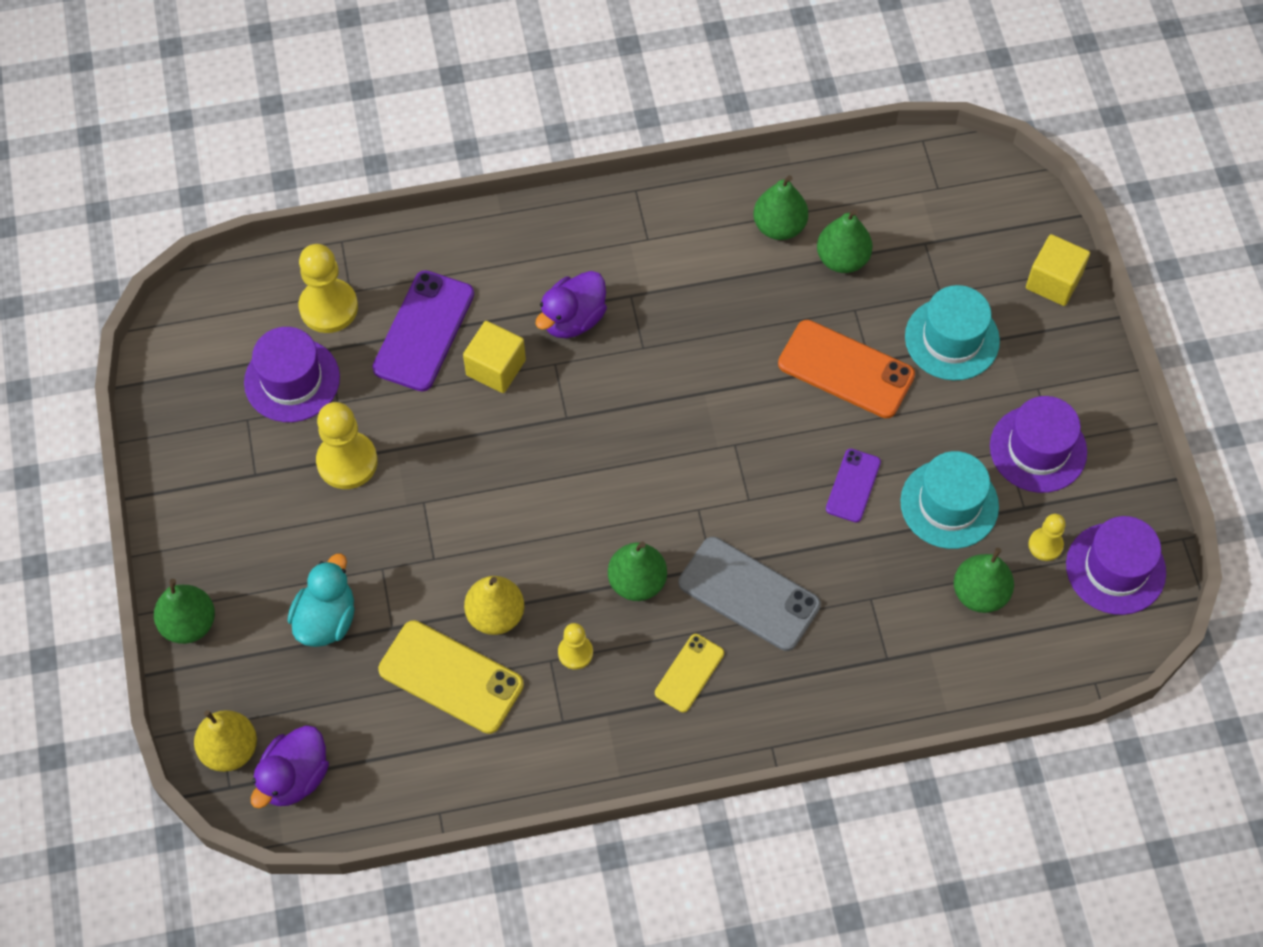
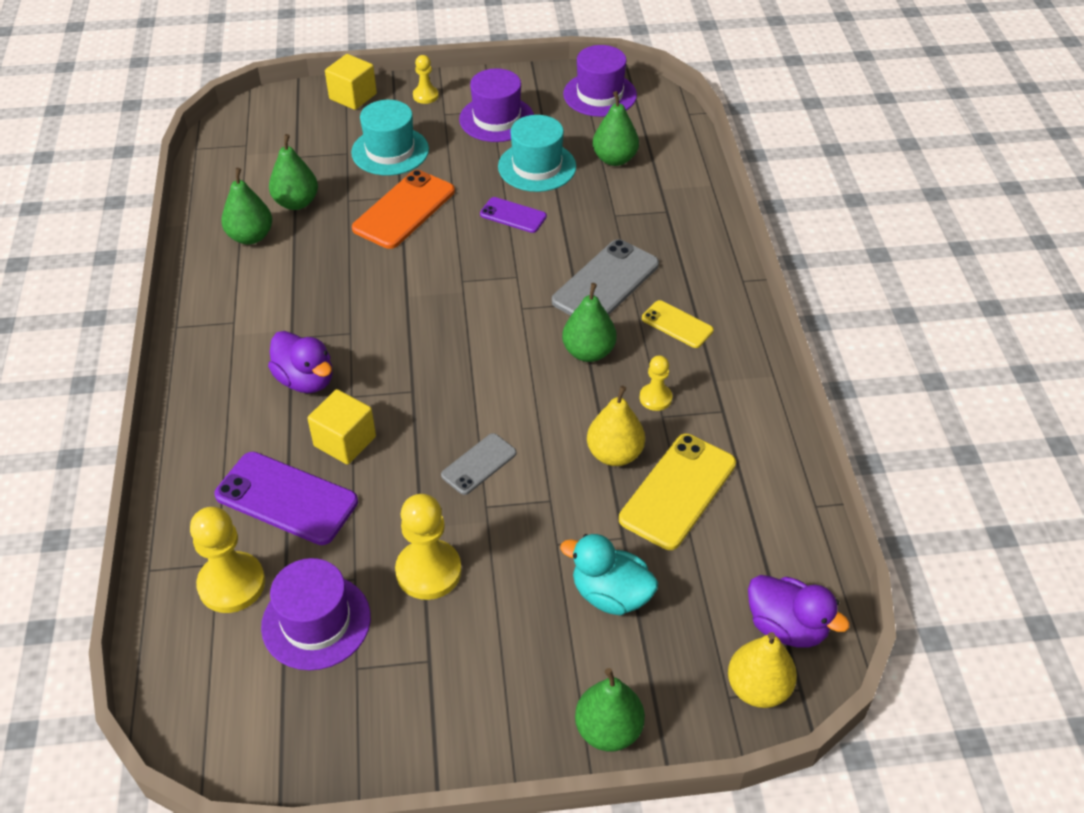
camera: 85 degrees left, 15 degrees down
(474, 490) = (479, 464): none -> grey phone
(1045, 545) = (577, 124): yellow pawn -> yellow pawn (425, 96)

